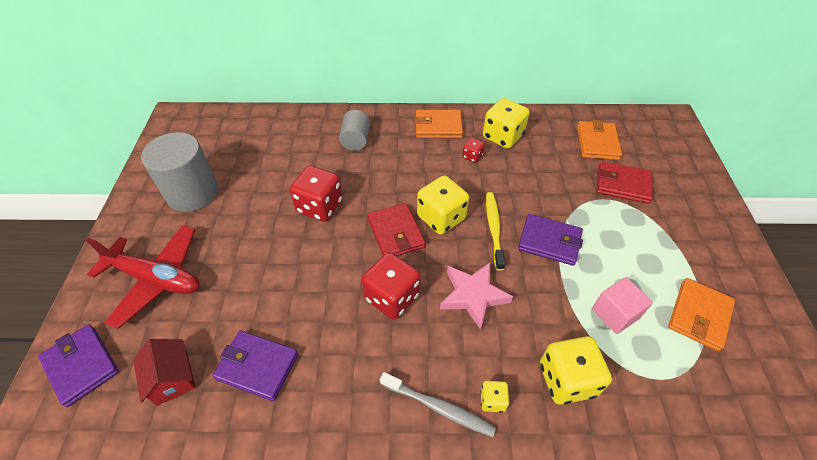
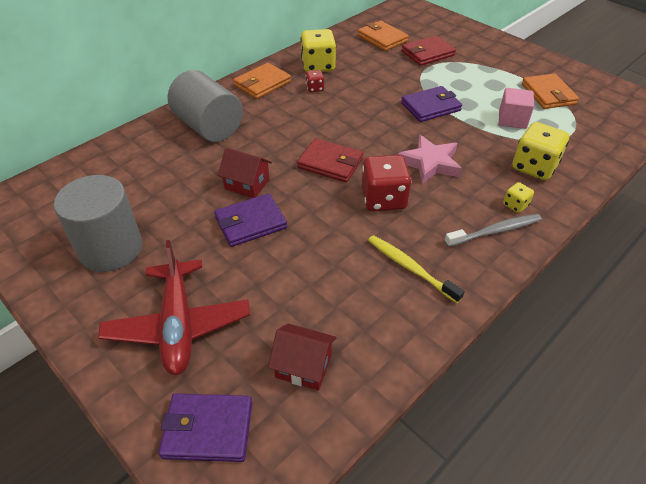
camera: 45 degrees left, 5 degrees down
(156, 279) = (178, 325): red plane -> red plane turned 105 degrees clockwise
(257, 366) = (355, 305): purple wallet -> purple wallet (251, 223)
(319, 206) = (247, 184): red dice -> red house
(355, 140) = (209, 127): grey cylinder -> grey cylinder, size x1.74
(441, 217) = (347, 135): yellow dice -> none
(494, 229) = (389, 120): yellow toothbrush -> yellow toothbrush (410, 268)

